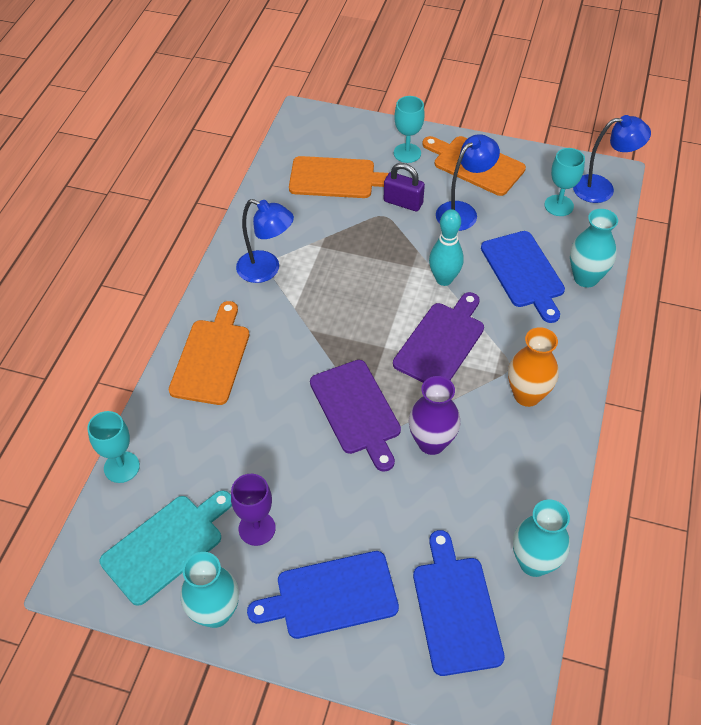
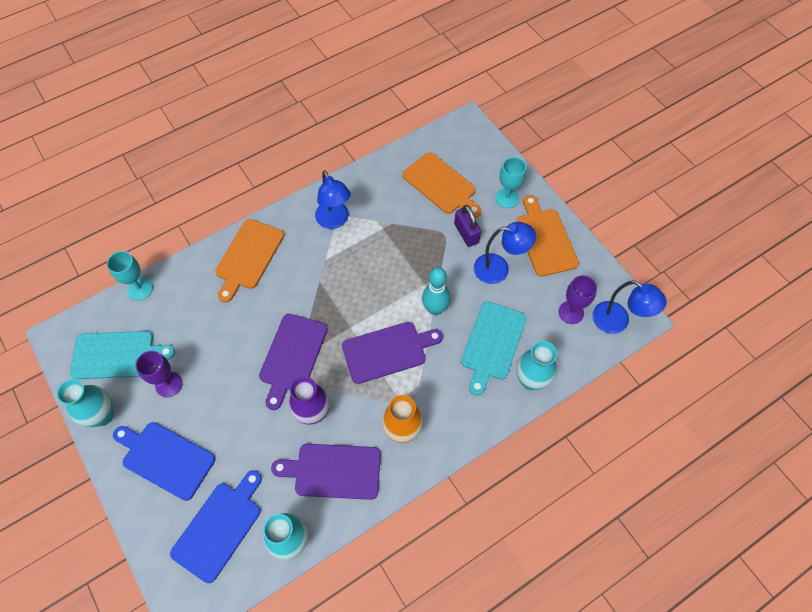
camera: 40 degrees right, 10 degrees up
(211, 358) = (248, 257): orange cutting board -> orange cutting board turned 150 degrees clockwise
(505, 475) = (333, 471): none -> purple cutting board
(523, 272) = (492, 344): blue cutting board -> turquoise cutting board
(559, 205) = (571, 312): turquoise goblet -> purple goblet

